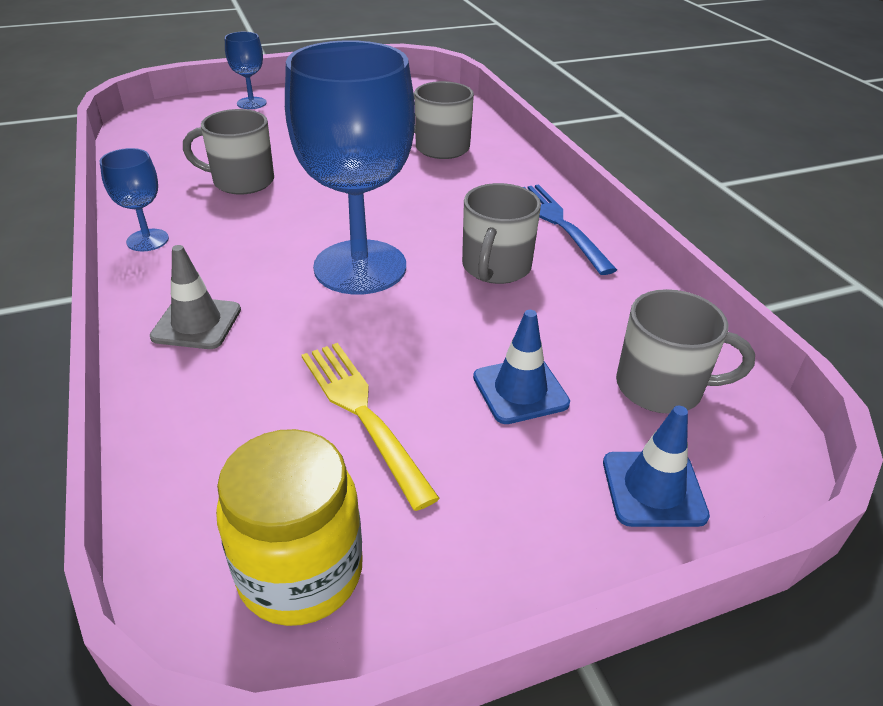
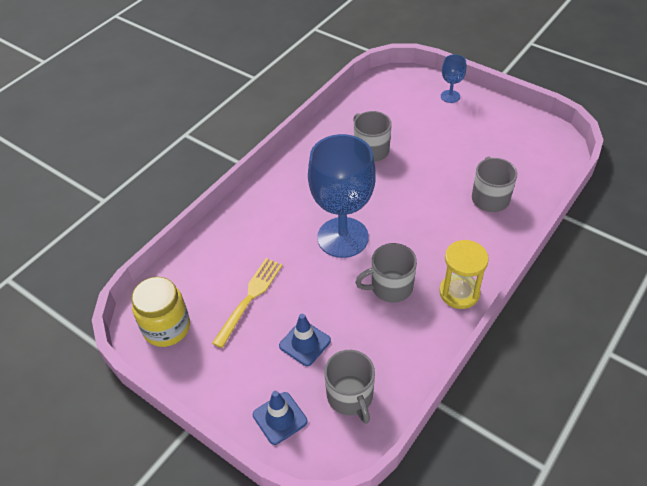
camera: 60 degrees right, 10 degrees up
(147, 240) = (296, 157): blue goblet -> none
(196, 323) = (259, 213): grey traffic cone -> none
(559, 224) = (459, 292): blue fork -> yellow hourglass

